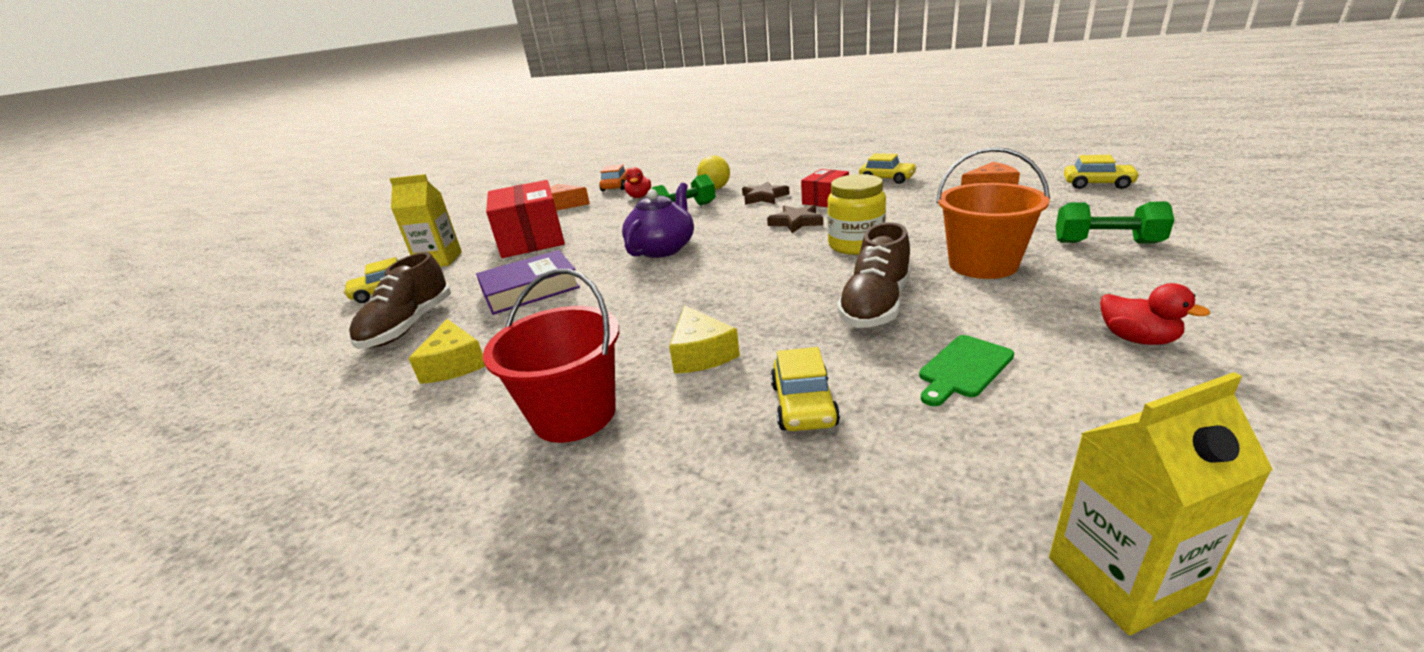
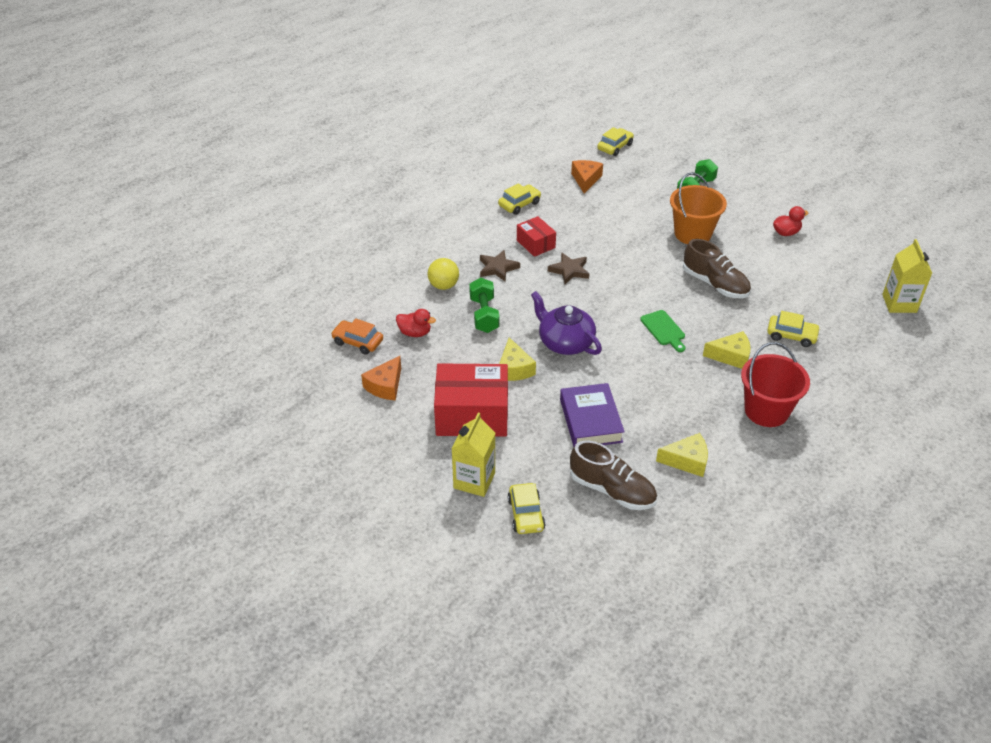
camera: 75 degrees left, 15 degrees up
(606, 238) = (514, 369): none -> yellow cheese
(855, 245) = (632, 262): yellow jar -> none
(963, 369) = (785, 283): green cutting board -> green cutting board (664, 330)

